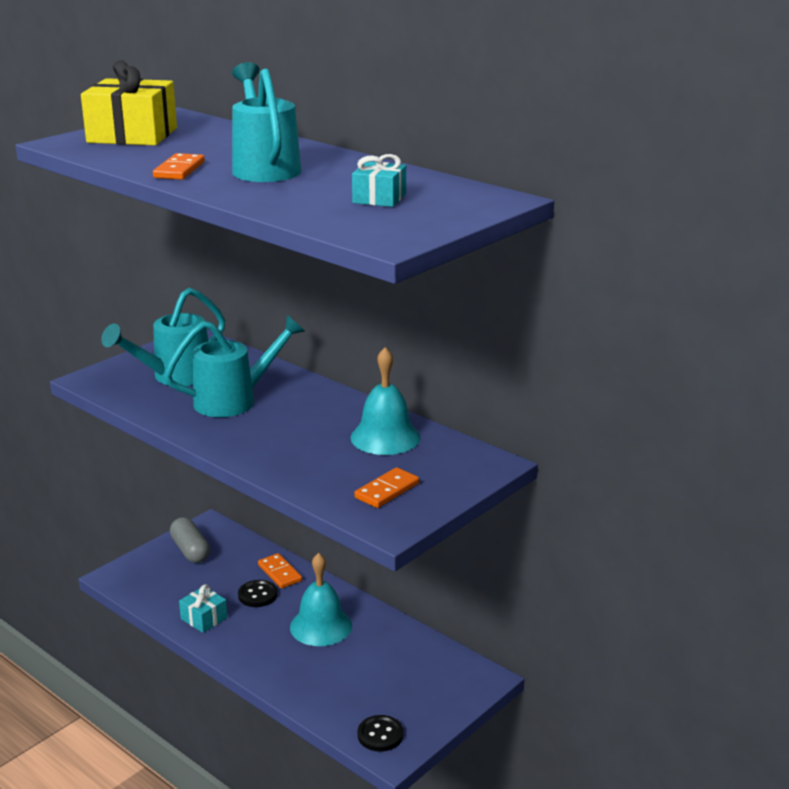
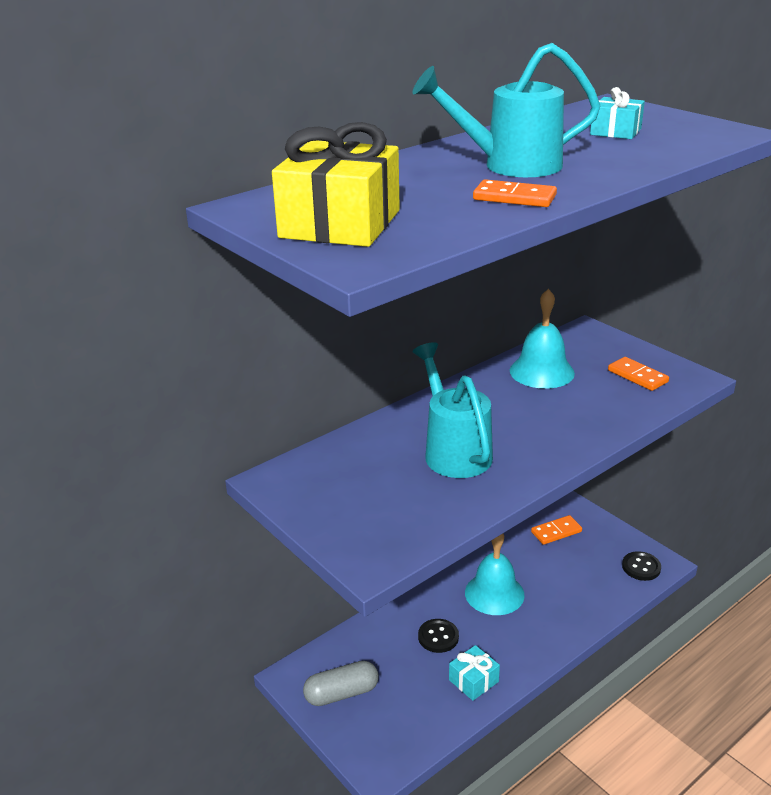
camera: 80 degrees left, 5 degrees up
(175, 376) = (382, 492): turquoise watering can -> none
(280, 573) = (402, 618): orange domino -> orange domino (556, 532)

